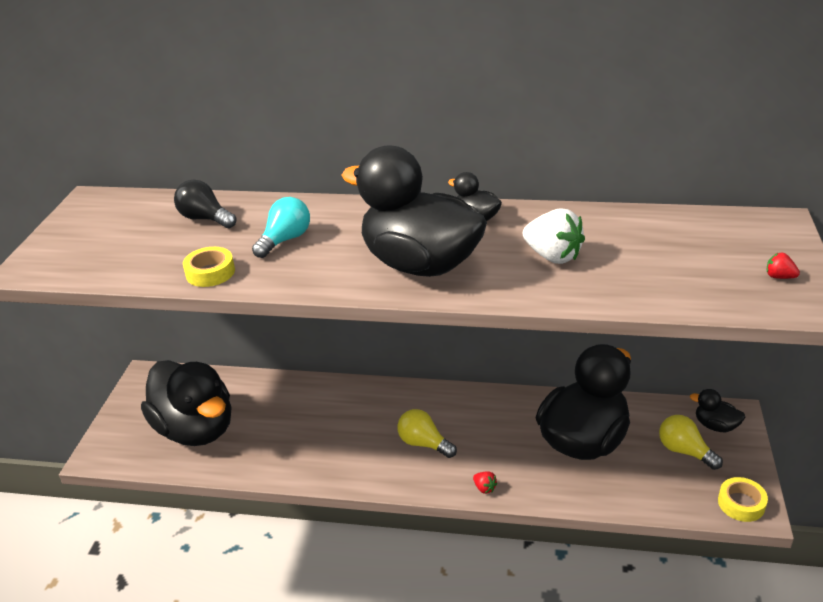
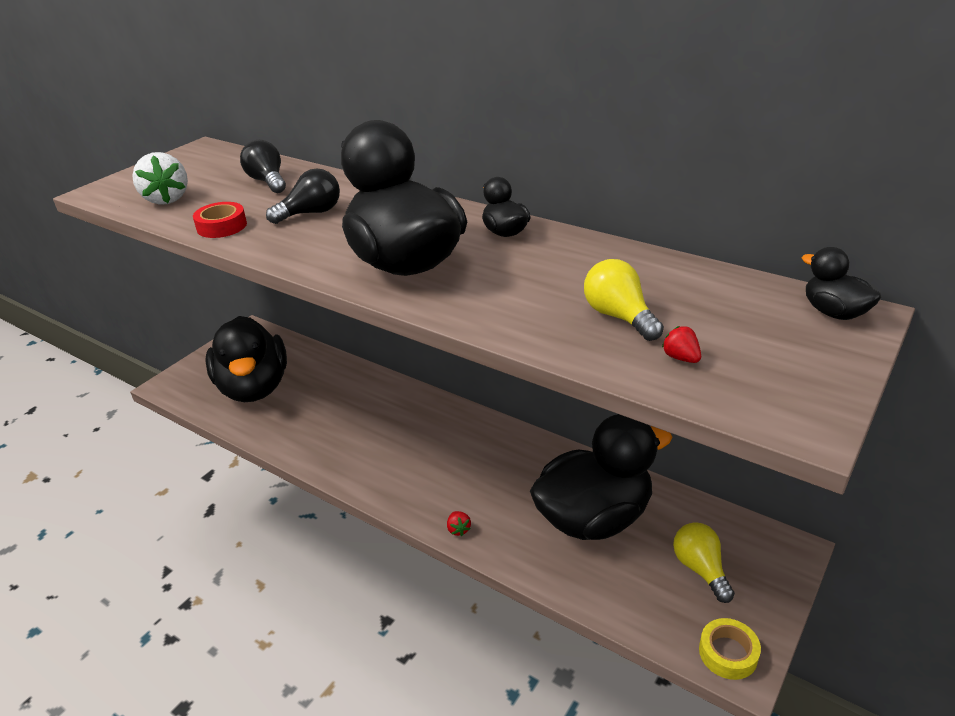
camera: 25 degrees right, 0 degrees up
(210, 272) = (222, 226): yellow tape -> red tape
(285, 240) = (311, 213): turquoise light bulb -> black light bulb
(423, 443) = (433, 465): yellow light bulb -> yellow light bulb (619, 317)
(552, 256) = (544, 287): white strawberry -> white strawberry (166, 199)
(715, 426) = (758, 554): black duck -> black duck (833, 312)
(779, 277) = (795, 376): red strawberry -> red strawberry (681, 358)

